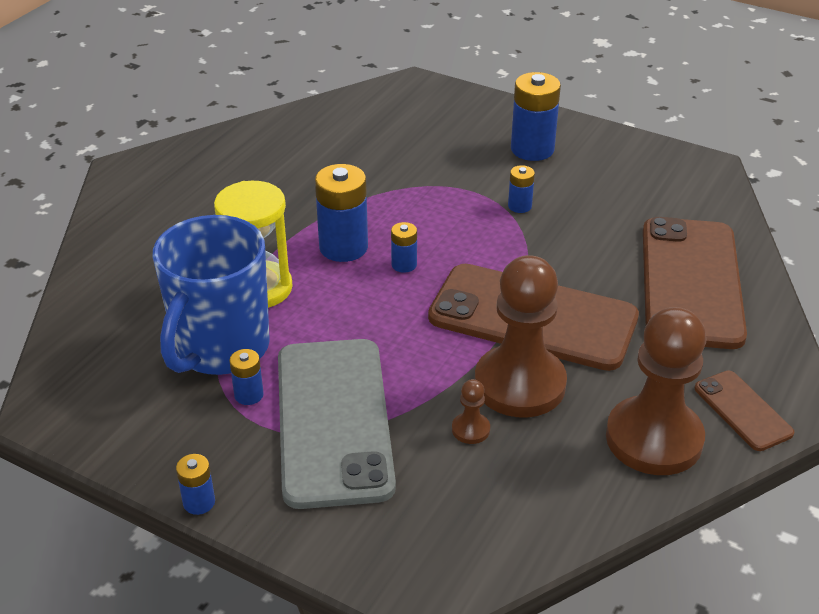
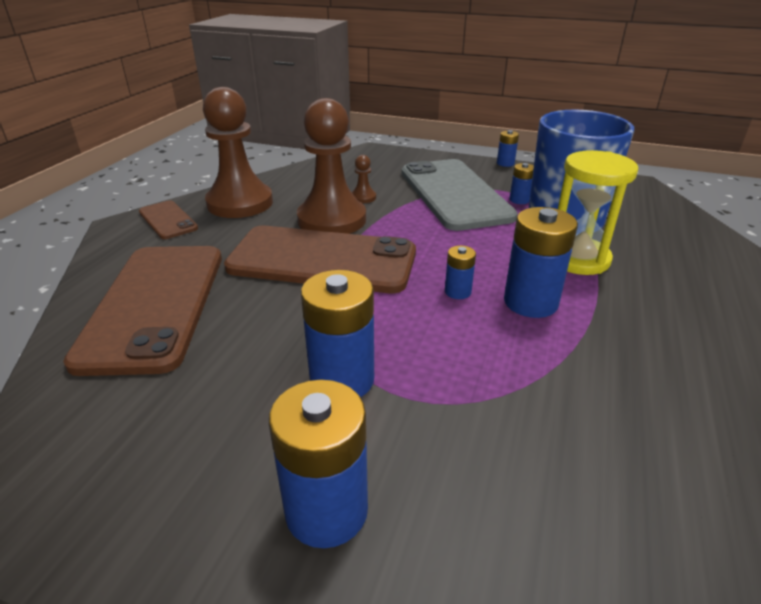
camera: 170 degrees right, 5 degrees down
(519, 206) = (342, 379): blue battery -> blue battery, size x1.95

